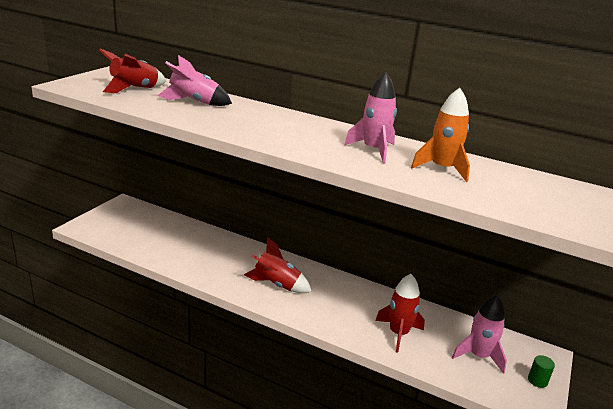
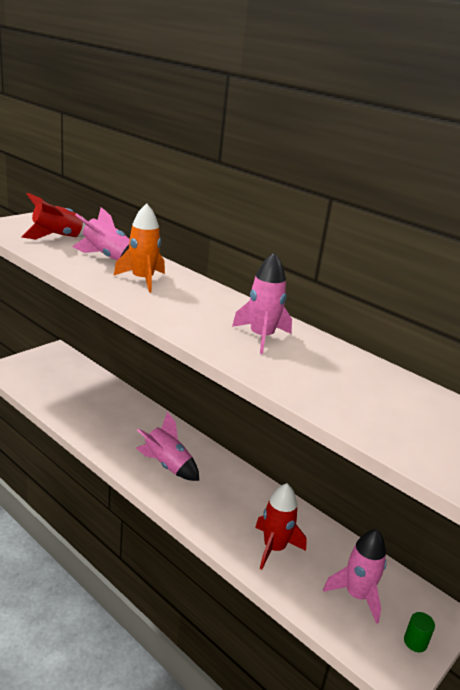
camera: 15 degrees right, 0 degrees up
(277, 284) = (167, 465): red rocket -> pink rocket
(442, 169) = (325, 370): orange rocket -> orange rocket (142, 280)

